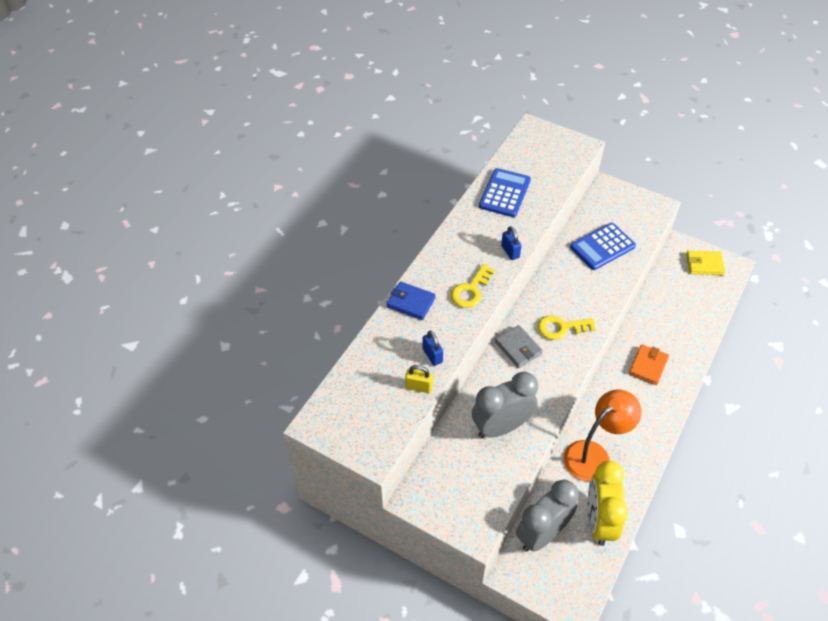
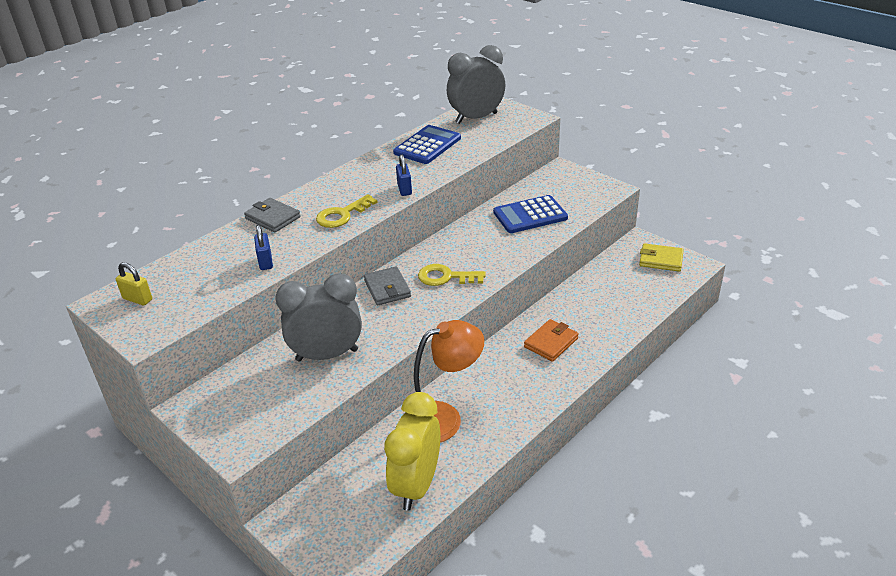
camera: 15 degrees right, 15 degrees down
(411, 302) = (273, 218): blue wallet -> grey wallet
(419, 387) = (233, 286): yellow padlock -> yellow padlock (137, 299)
(542, 534) = (340, 486): grey clock -> grey clock (476, 118)

